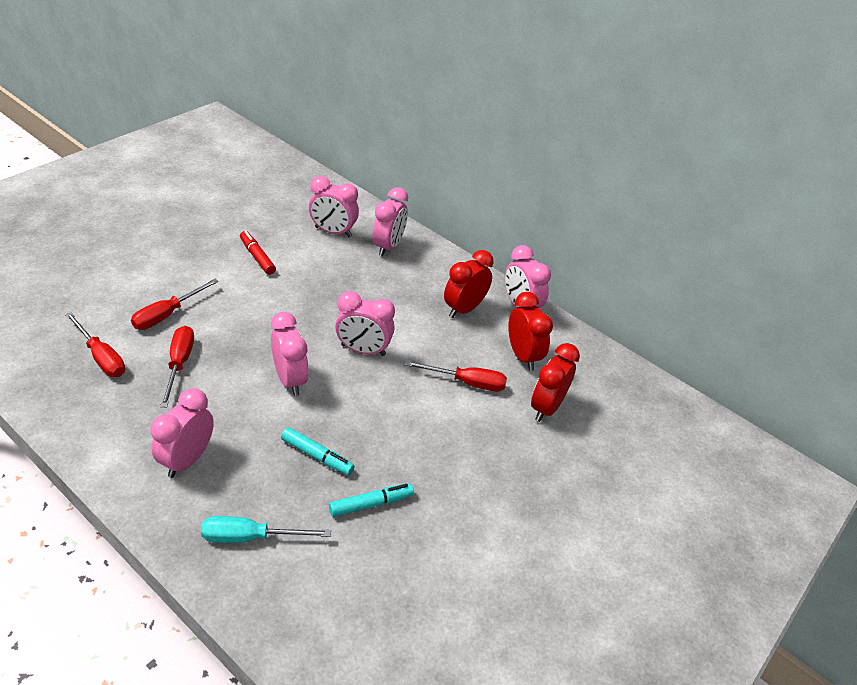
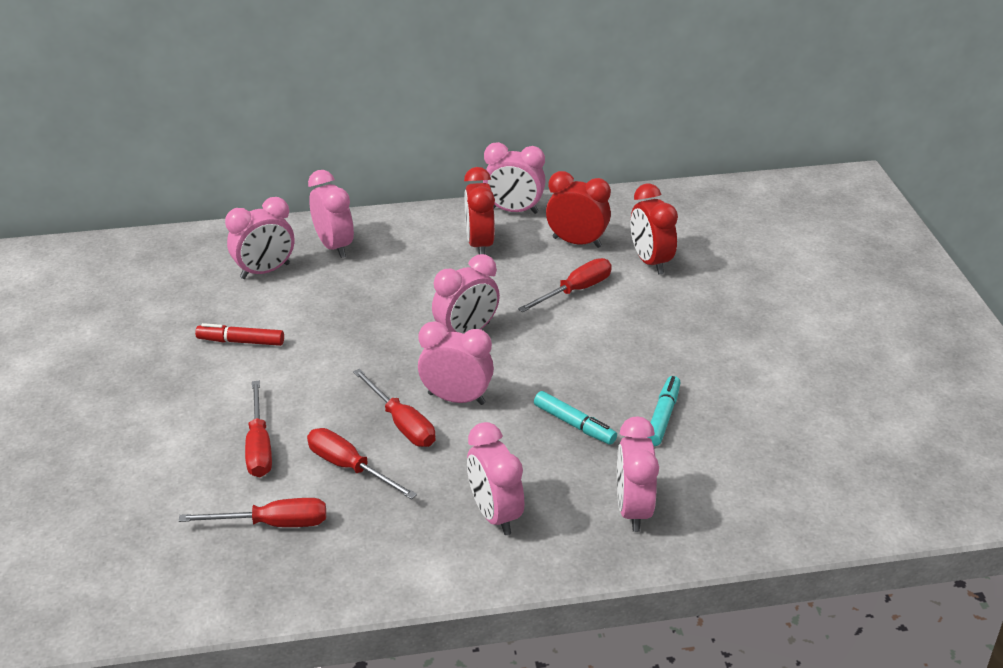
camera: 45 degrees left, 5 degrees down
(242, 366) = (402, 423): none -> red screwdriver
(250, 537) = (633, 509): turquoise screwdriver -> pink clock
(317, 456) = (574, 424): turquoise marker -> turquoise marker turned 60 degrees clockwise

